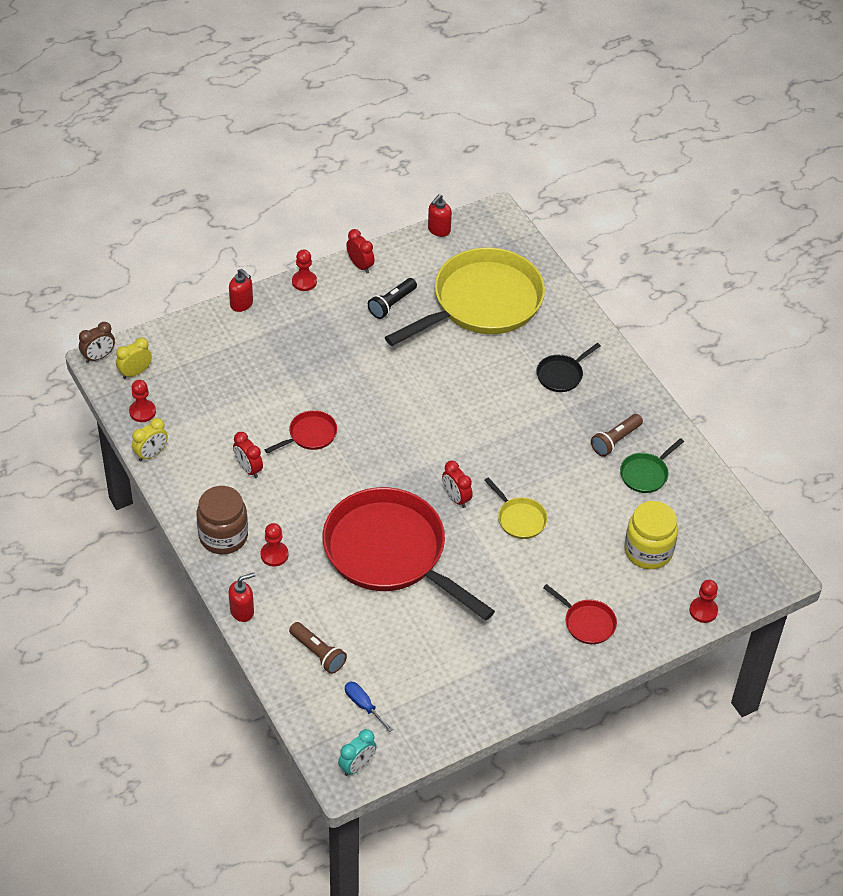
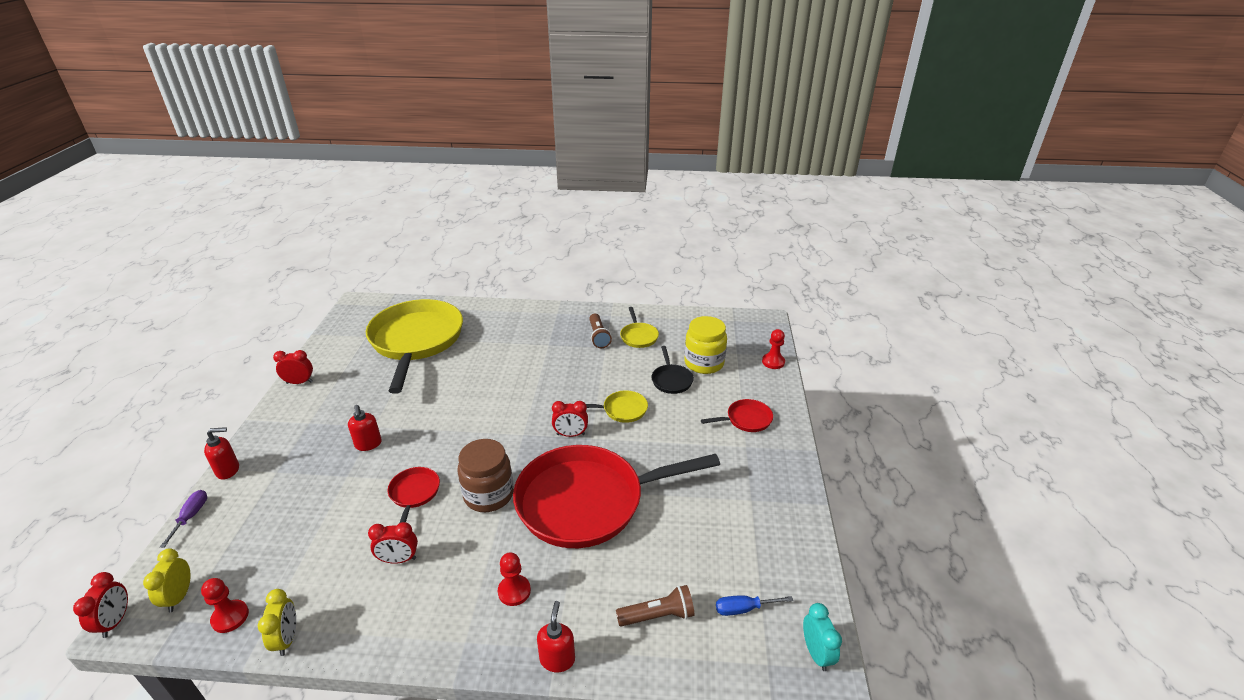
camera: 55 degrees left, 15 degrees down
(98, 356) = (115, 621): brown clock -> red clock
(190, 321) = (191, 516): none -> purple screwdriver
(223, 536) = (452, 625): brown jar -> brown jar (488, 495)
(304, 282) = (266, 420): red pawn -> none
(392, 304) = (356, 383): black flashlight -> none
(438, 230) = (329, 331): red soap dispenser -> red soap dispenser (368, 444)
(562, 375) = (519, 334): black pan -> black pan (671, 380)
(646, 474) = (638, 336): green pan -> yellow pan

